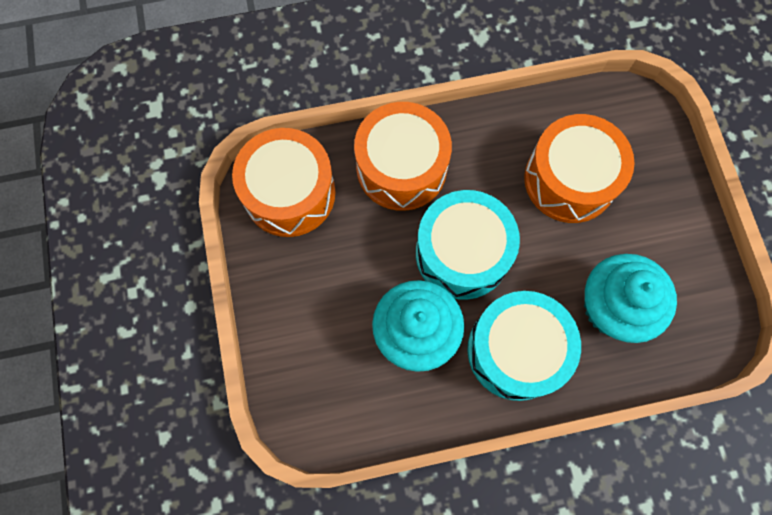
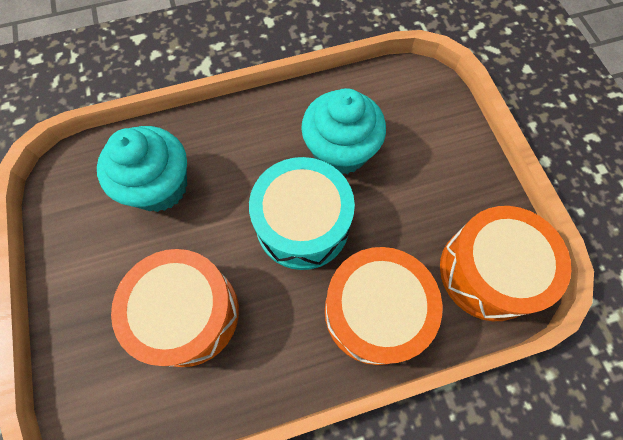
camera: 175 degrees right, 5 degrees down
(516, 350) = (251, 144): turquoise drum -> none

